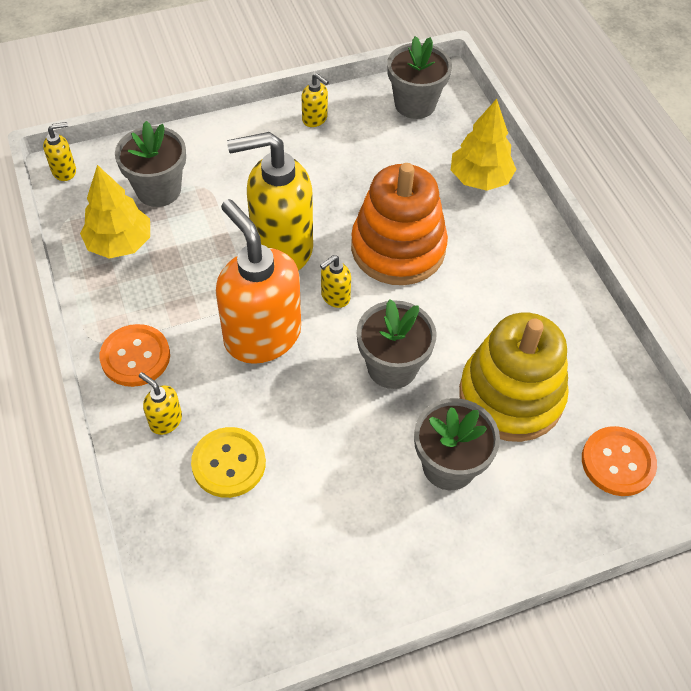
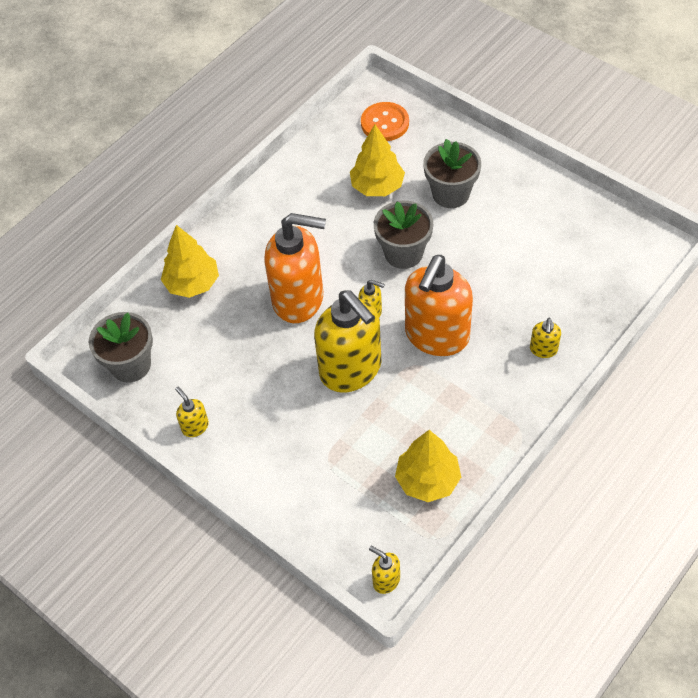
camera: 115 degrees left, 0 degrees up
(135, 357) = (513, 399): orange button -> none
(158, 190) = (354, 491): grey flower pot -> none
(229, 463) = (542, 298): yellow button -> none
(315, 119) = (195, 426): yellow soap dispenser -> yellow soap dispenser turned 45 degrees counterclockwise
(398, 248) = (299, 299): orange stacking toy -> orange soap dispenser
(511, 396) = (377, 186): yellow stacking toy -> yellow tree

